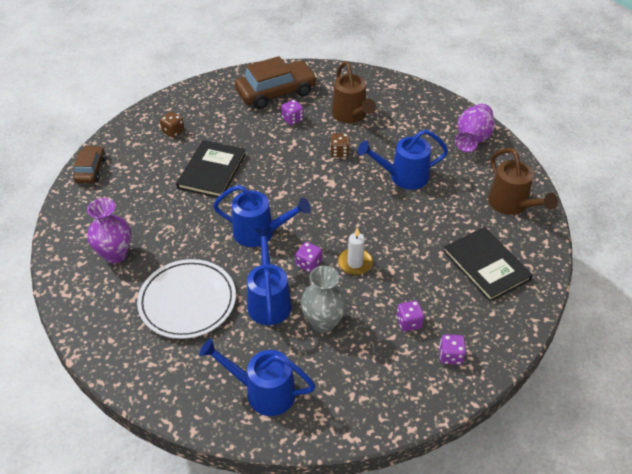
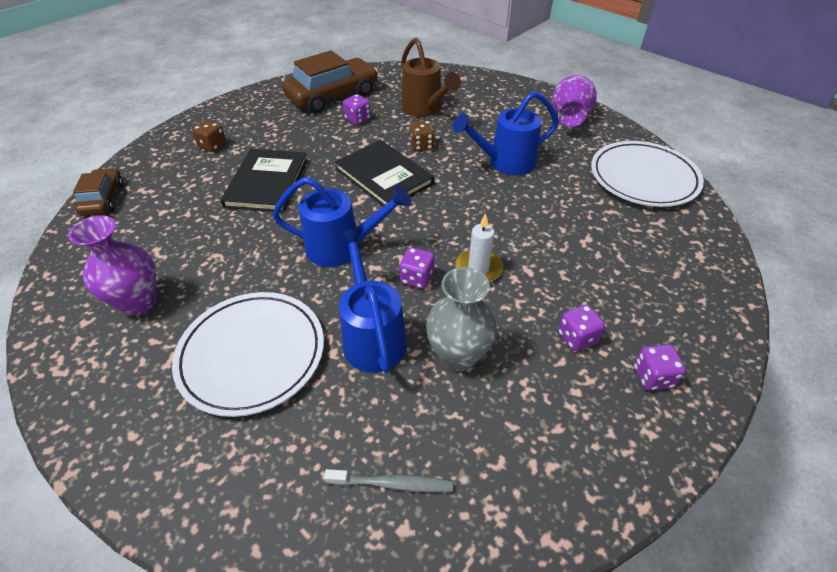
camera: 10 degrees left, 0 degrees up
(263, 392) = (392, 484): blue watering can -> grey toothbrush
(486, 265) = (645, 249): black book -> black book (384, 176)
(512, 205) = (643, 178): brown watering can -> white plate

